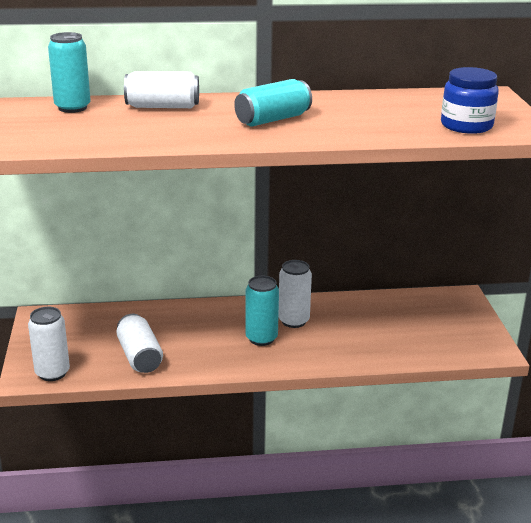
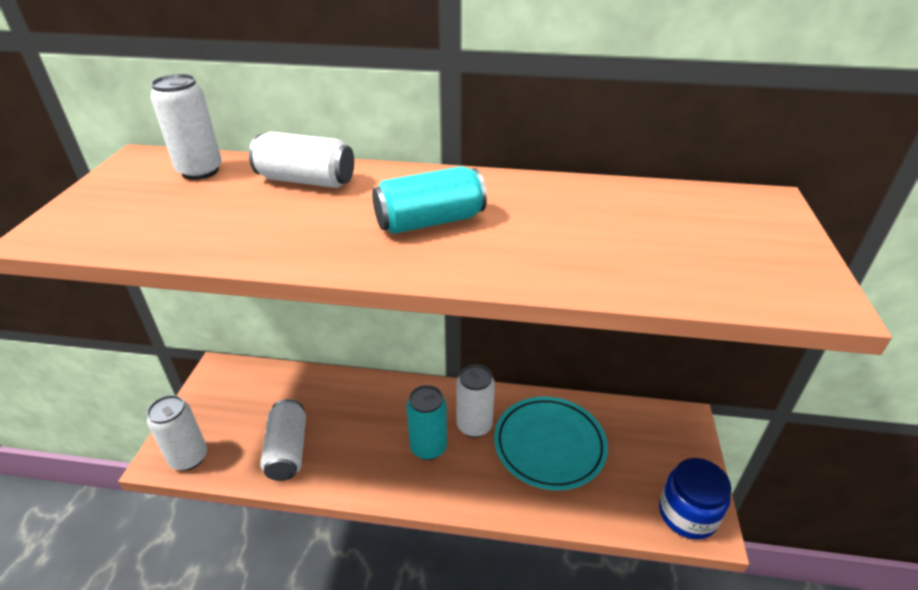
camera: 15 degrees right, 10 degrees up
(72, 108) = (200, 171): turquoise can -> white can
(360, 324) = (549, 445): none -> turquoise plate
(466, 125) = (712, 270): blue jar -> blue jar (687, 514)

